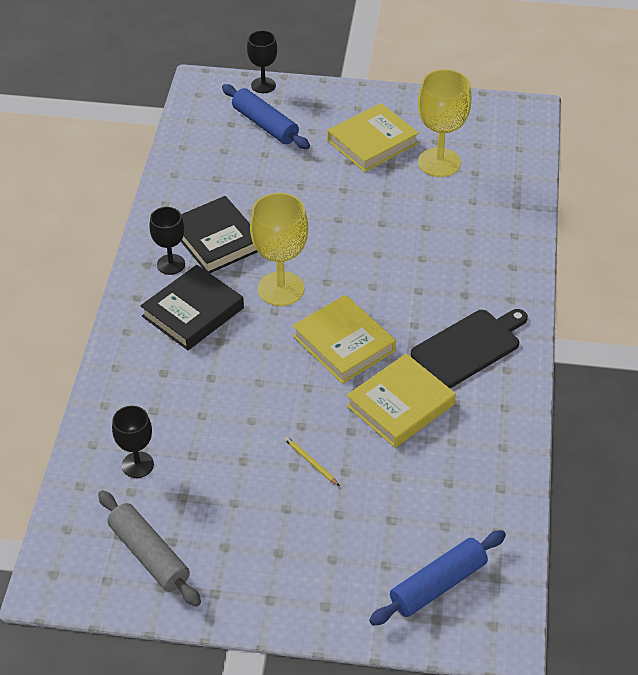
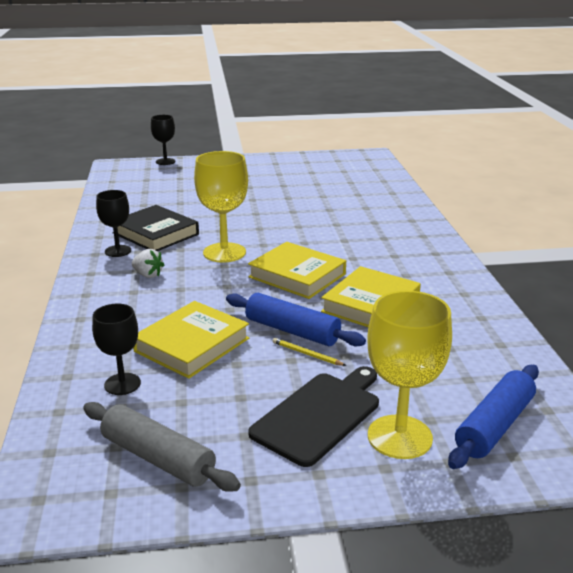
camera: 15 degrees left, 20 degrees down
(193, 312) = (148, 275): black book -> white strawberry
(265, 125) = (174, 177): blue rolling pin -> blue rolling pin (292, 331)
(372, 142) = (263, 177): yellow book -> yellow book (192, 345)
(439, 162) = (320, 180): yellow goblet -> yellow goblet (399, 437)
(469, 347) = (407, 264): black cutting board -> black cutting board (319, 415)

